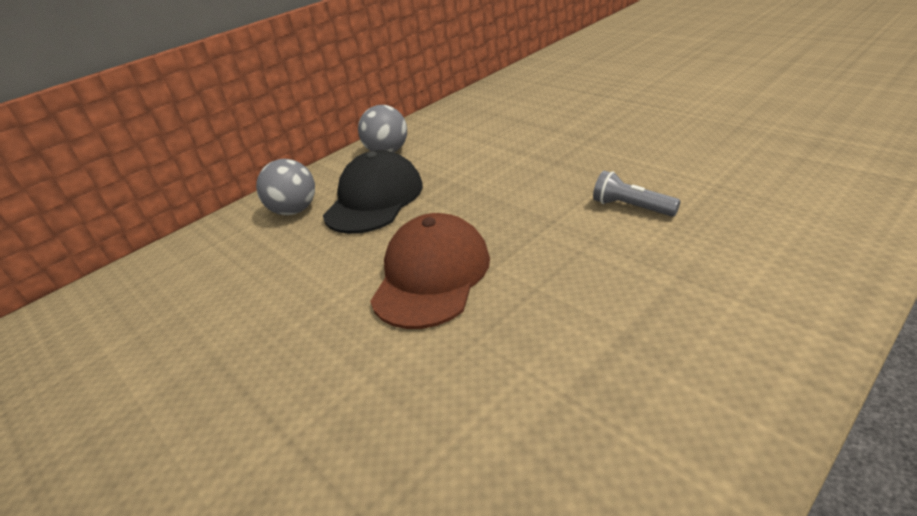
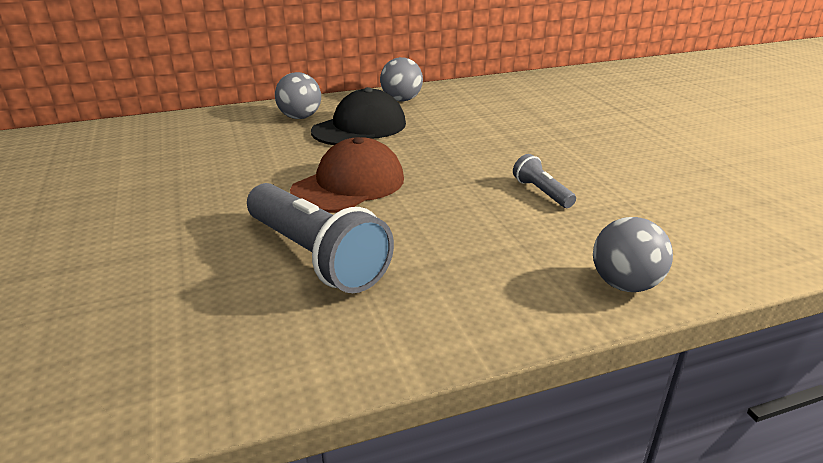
camera: 20 degrees right, 5 degrees down
(488, 389) = (317, 256): none -> grey flashlight
(816, 280) = (625, 284): none -> grey ball

